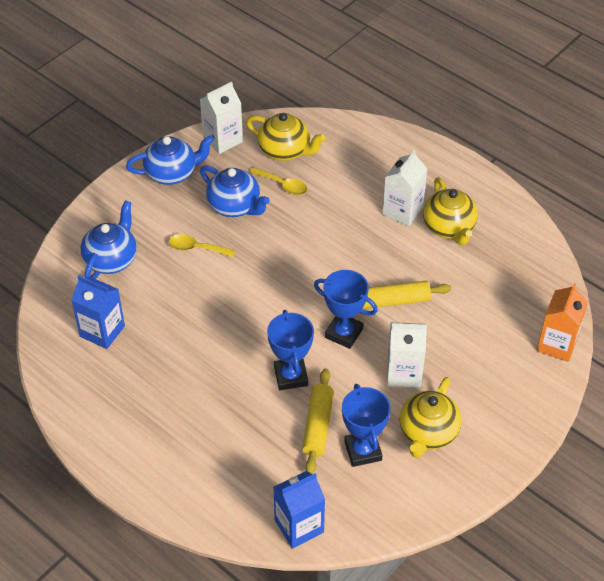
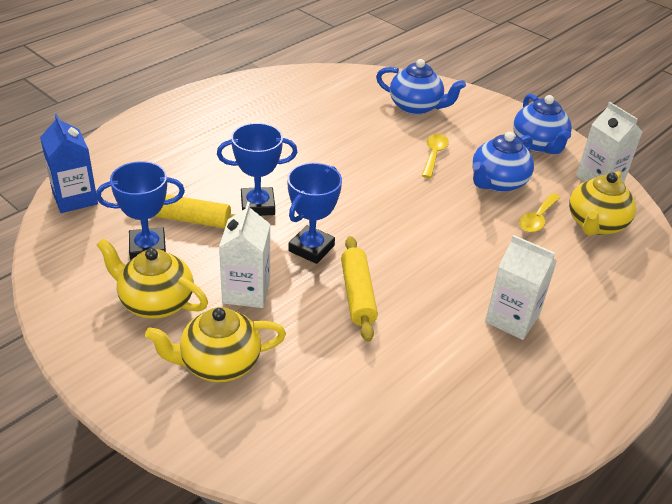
camera: 90 degrees right, 10 degrees down
(102, 331) = (329, 100): blue carton -> none
(449, 227) = (487, 363): yellow teapot -> yellow teapot (219, 364)
(557, 344) = (268, 458): orange carton -> none

